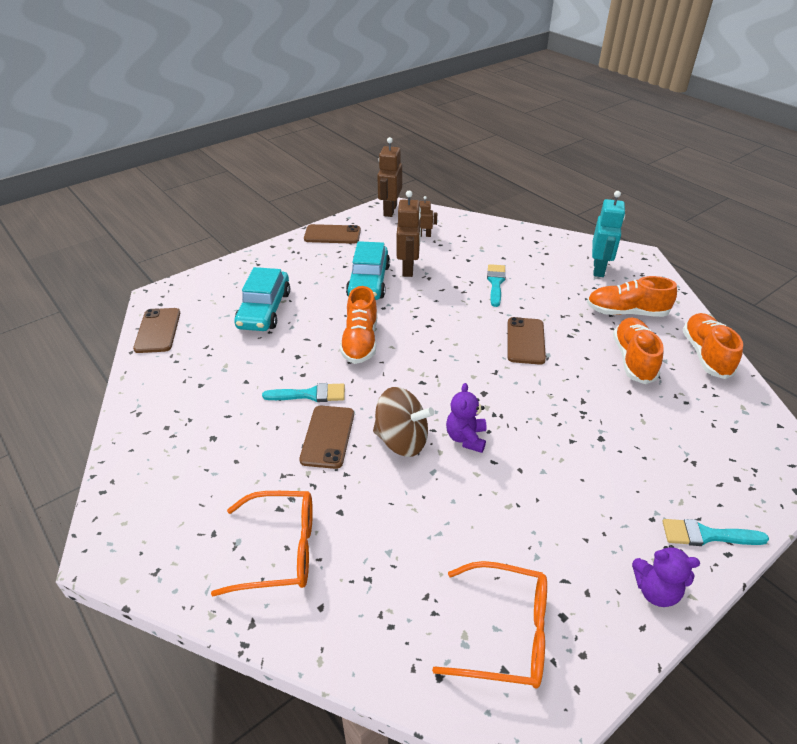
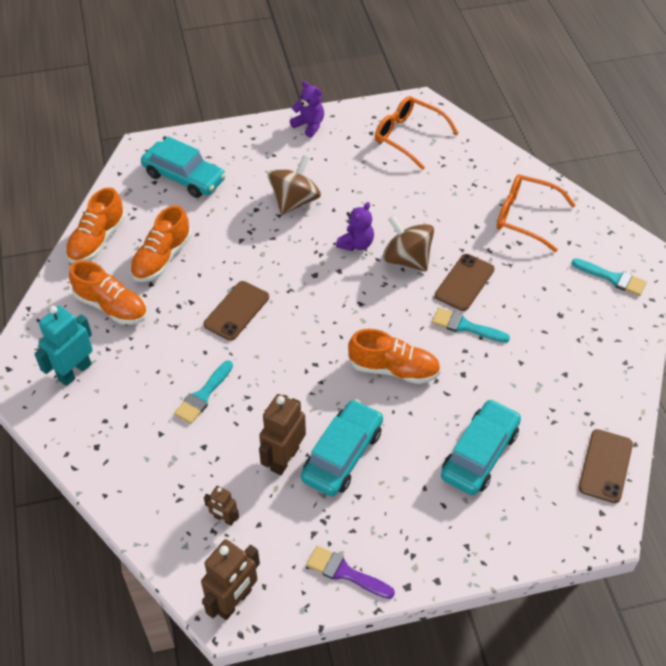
camera: 155 degrees left, 10 degrees up
(332, 235) = (345, 572): brown phone -> purple brush
(360, 341) = (393, 369): orange shoe -> orange shoe turned 75 degrees clockwise
(570, 464) = (294, 201): none -> brown spinning top
(707, 535) = (250, 137): turquoise brush -> turquoise brush (612, 278)
(713, 447) = (184, 177): none -> turquoise car

